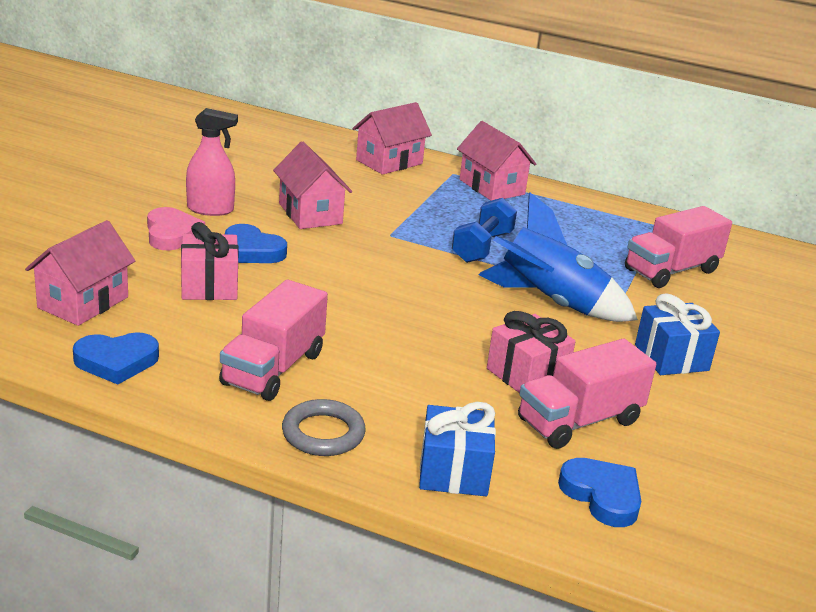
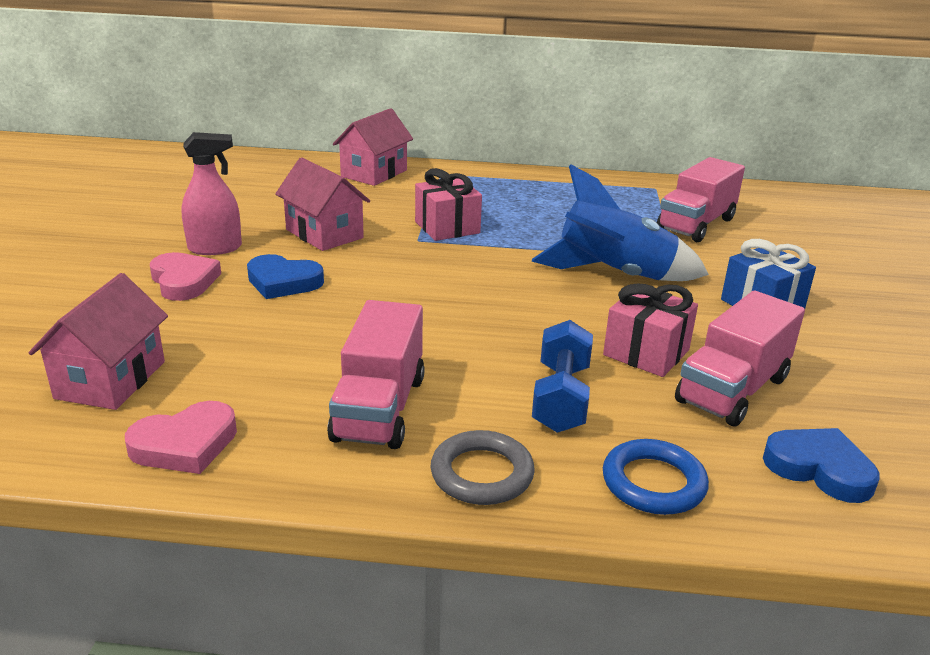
camera: 15 degrees left, 0 degrees up
(116, 362) = (185, 444): blue heart -> pink heart
(209, 286) = (255, 329): pink gift -> pink gift (447, 227)
(454, 472) = (653, 483): blue gift -> blue ring
(482, 247) = (514, 235): blue dumbbell -> blue dumbbell (561, 398)
(491, 187) = (484, 180): pink house -> none

